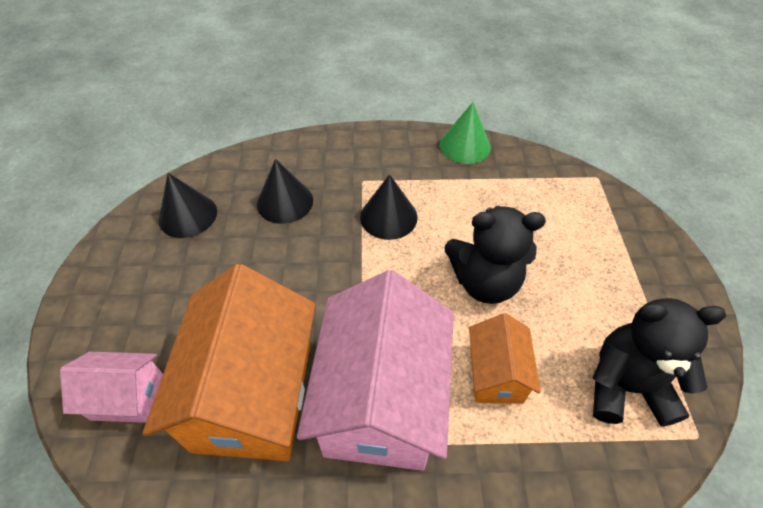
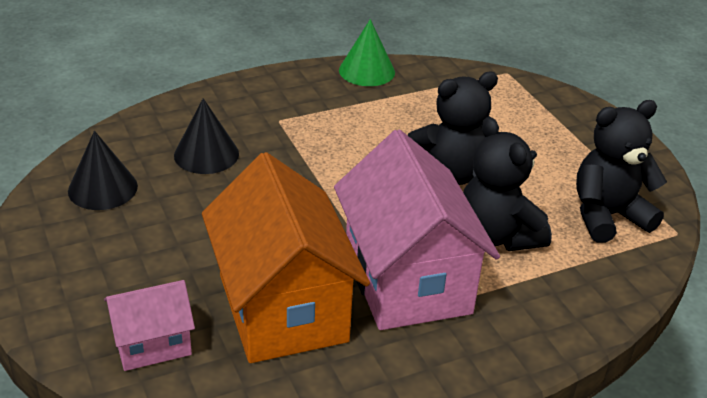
camera: 25 degrees left, 15 degrees down
(388, 217) = (325, 144): black cone -> none
(496, 374) = (497, 235): orange house -> black teddy bear

